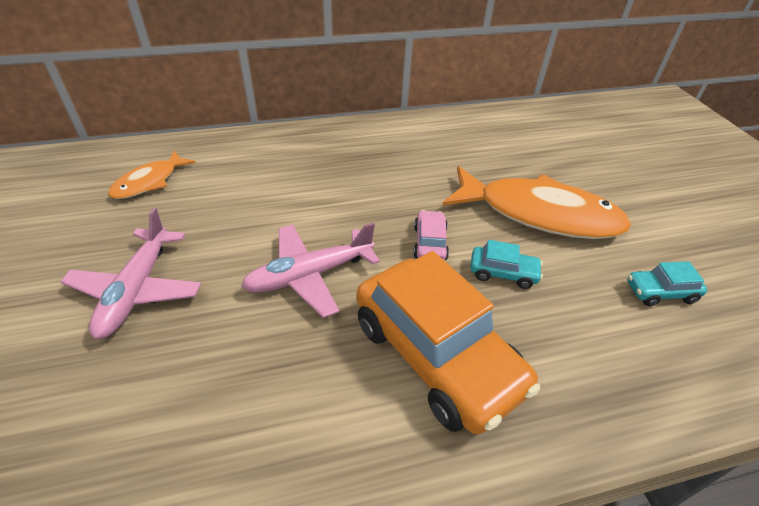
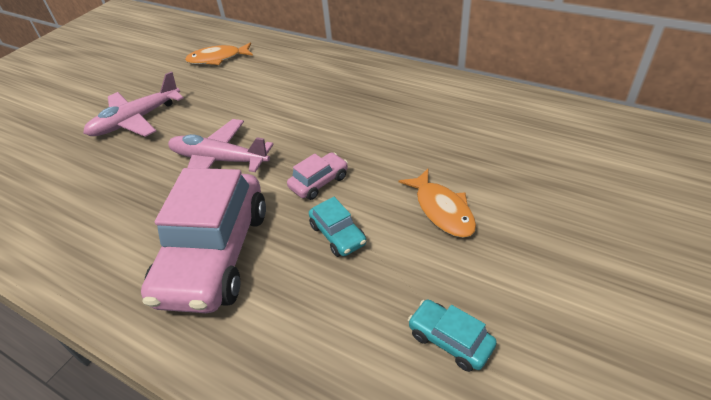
camera: 50 degrees right, 0 degrees up
(436, 355) = (215, 254): orange car -> pink car
(539, 214) = (442, 210): orange fish -> orange fish, size x0.51

